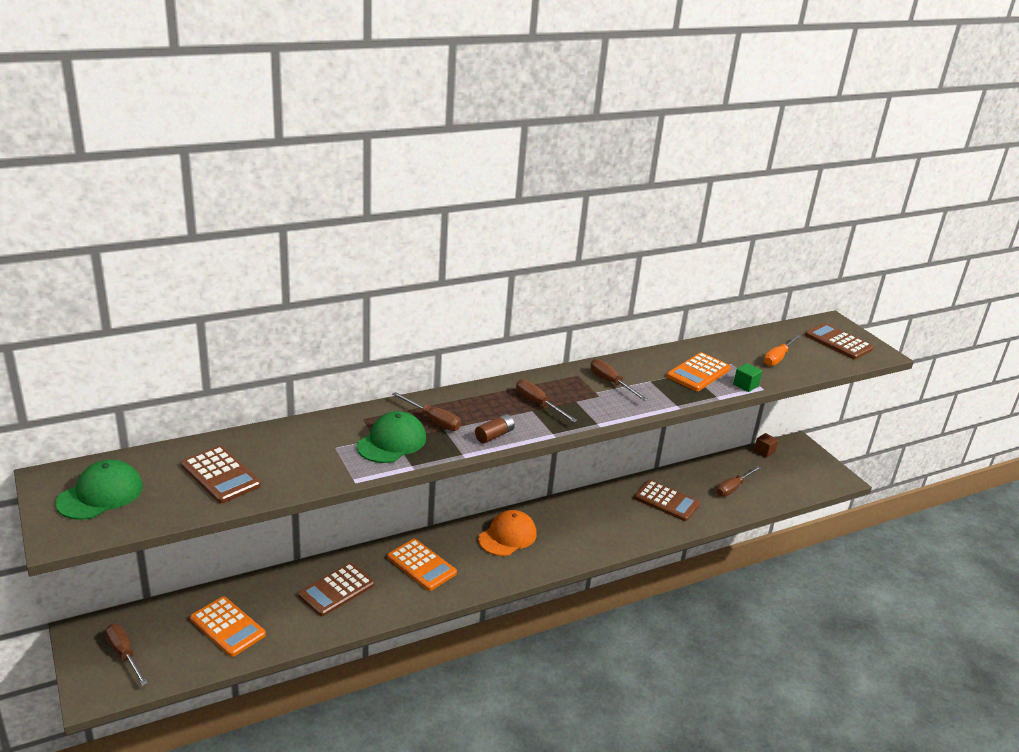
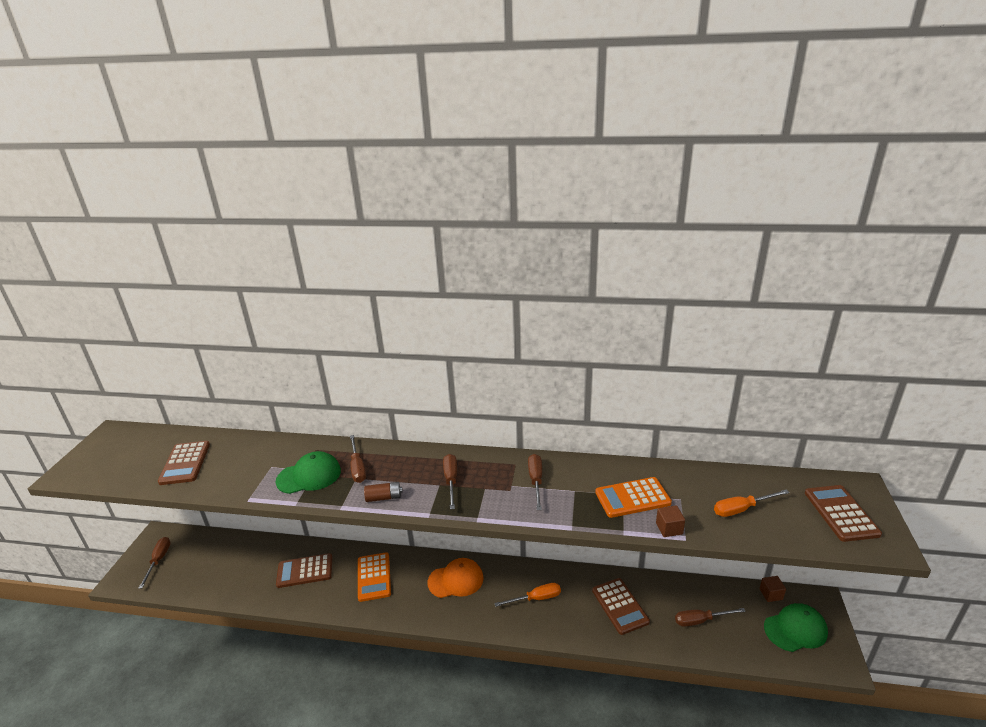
camera: 40 degrees right, 0 degrees up
(100, 494) = (116, 452): green cap -> green cap (795, 629)
(227, 627) = (222, 568): orange calculator -> none
(594, 522) = (536, 598): none -> orange screwdriver
(745, 385) = (669, 528): green cube -> brown cube

